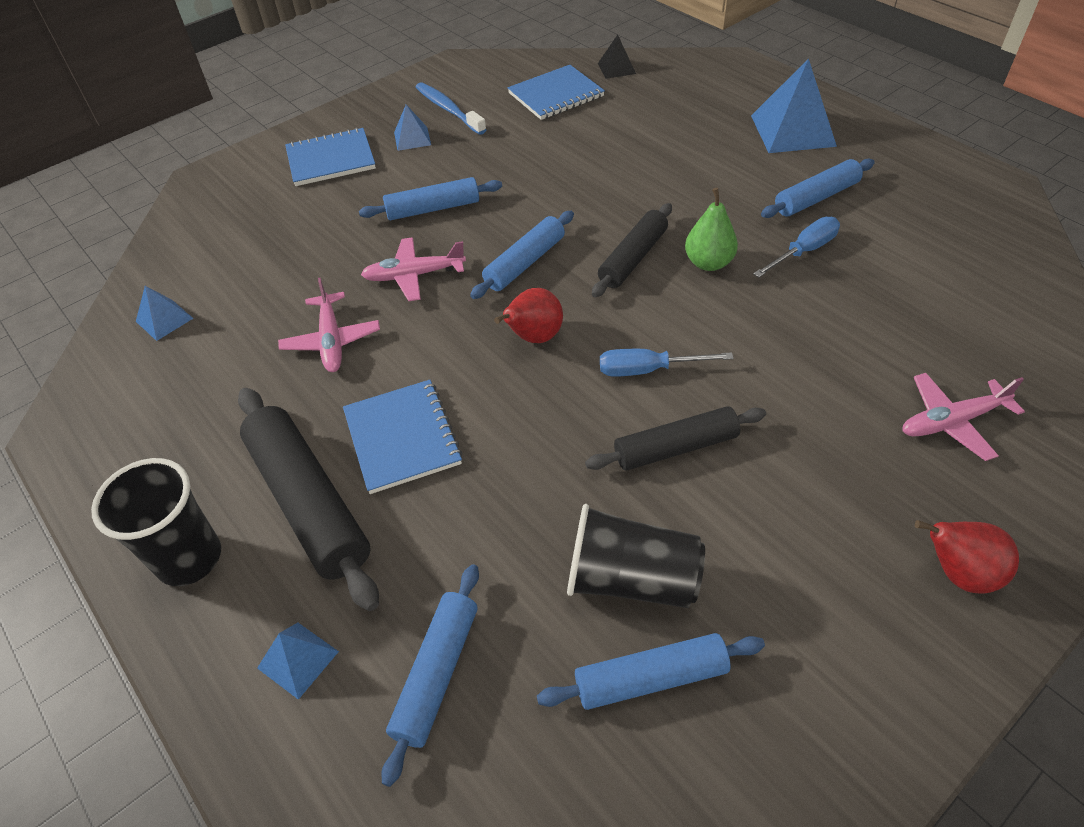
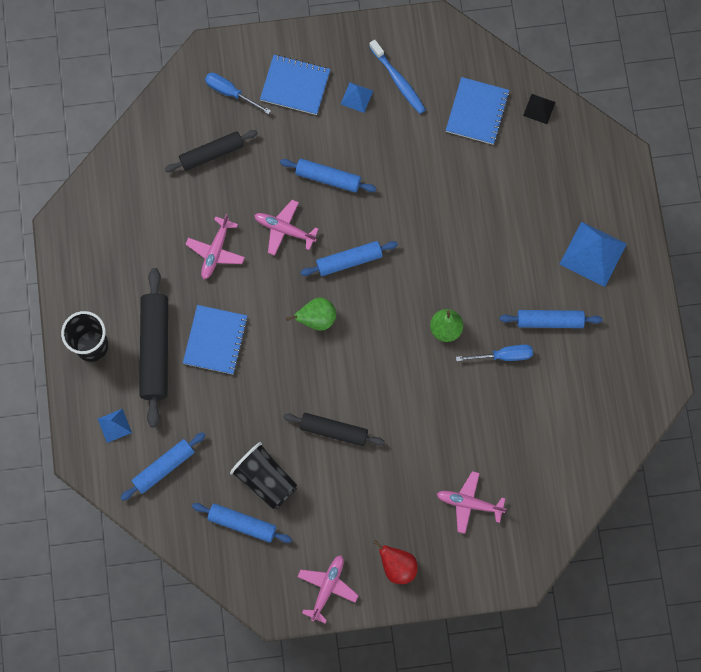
camera: 30 degrees right, 25 degrees up
(164, 319) = (138, 175): blue pyramid -> none
(448, 110) = (398, 80): blue toothbrush -> blue toothbrush turned 150 degrees clockwise
(533, 337) = (316, 319): red pear -> green pear
(556, 95) = (477, 112): blue notebook -> blue notebook turned 75 degrees counterclockwise
(633, 258) = (409, 297): black rolling pin -> black rolling pin (212, 154)
(648, 370) = (356, 378): blue screwdriver -> blue screwdriver (230, 92)
(891, 688) = (327, 588): none -> pink plane

